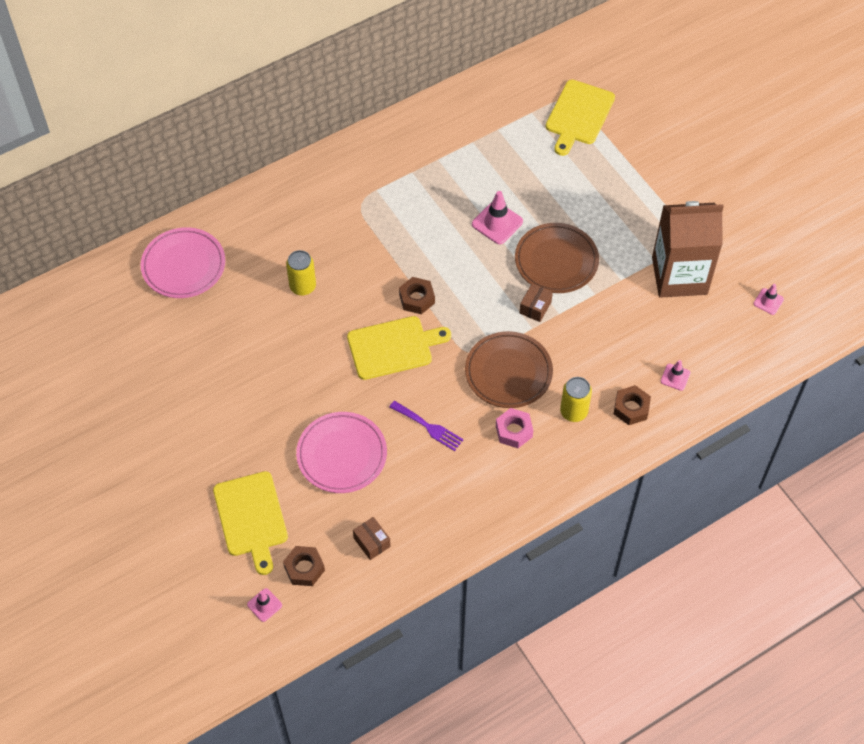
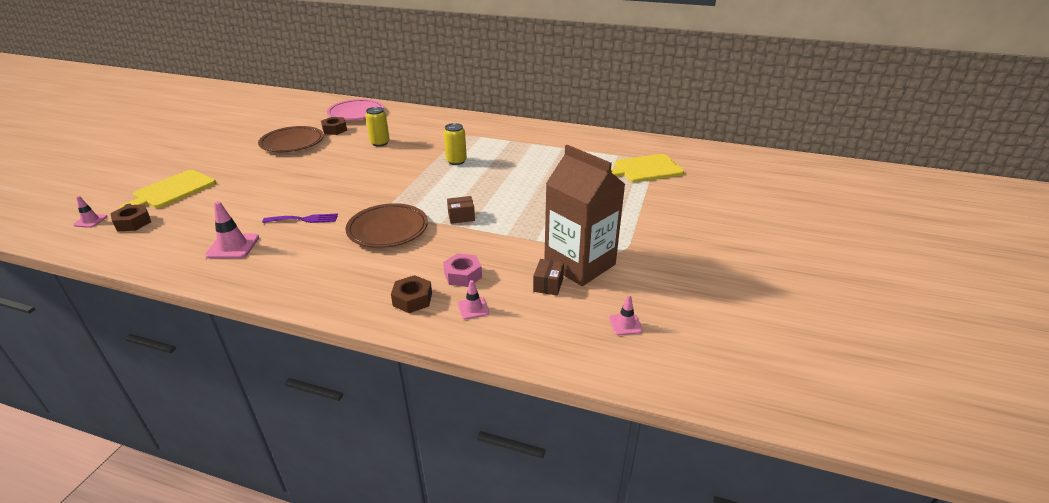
camera: 50 degrees right, 25 degrees down
(342, 455) = (251, 199): pink plate -> none
(372, 542) = (173, 238): brown box -> brown box (548, 285)
(393, 347) = (363, 183): yellow cutting board -> none
(417, 299) = (413, 176): brown nut -> brown nut (334, 130)
(428, 427) = (304, 219): purple fork -> purple fork turned 90 degrees counterclockwise
(497, 223) = (513, 177): pink traffic cone -> pink traffic cone (233, 246)
(514, 431) = (332, 253): pink nut -> pink nut (463, 275)
(556, 261) = (513, 208): brown plate -> brown plate (292, 143)
(573, 411) = (379, 272): yellow can -> yellow can (456, 161)

